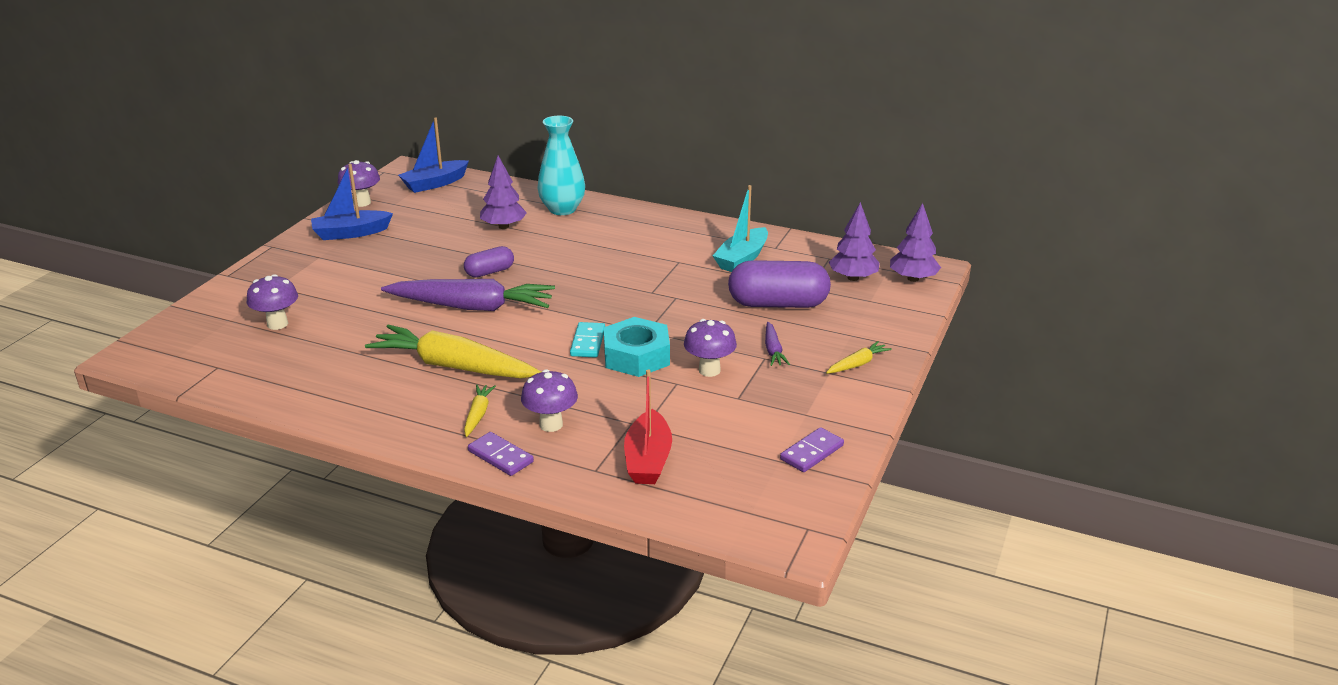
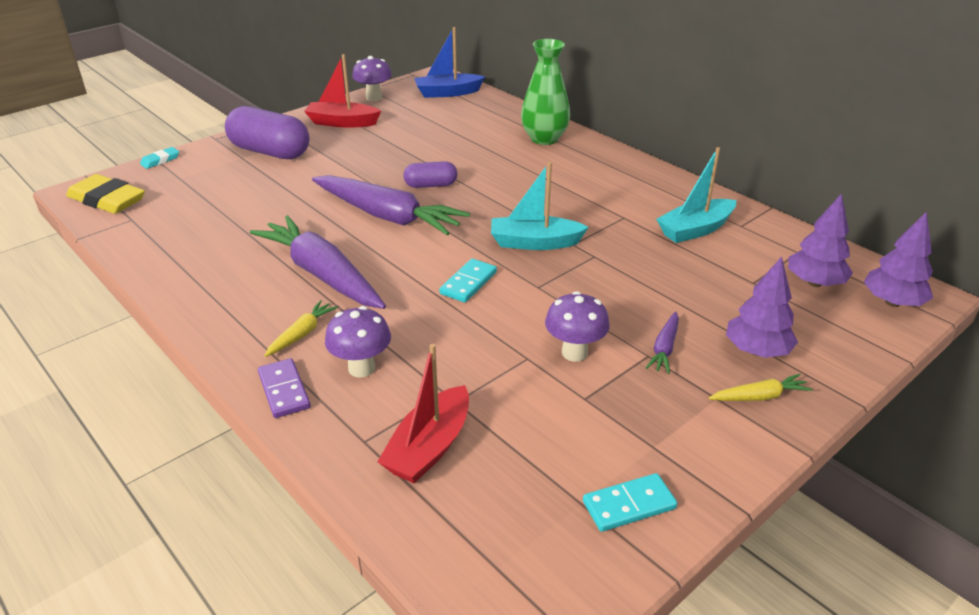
camera: 25 degrees right, 5 degrees up
(170, 356) = (107, 200): none -> yellow eraser
(189, 308) = (160, 160): none -> turquoise eraser
(277, 324) = (213, 191): purple mushroom -> none
(351, 233) = (342, 122): blue boat -> red boat
(454, 366) = (322, 274): yellow carrot -> purple carrot
(503, 226) = (477, 144): purple tree -> purple tree (757, 350)
(562, 209) = (544, 139): turquoise vase -> green vase
(619, 298) = (534, 243): none -> turquoise boat
(636, 356) = (507, 313): turquoise nut -> none
(778, 304) = (704, 292): purple capsule -> purple capsule (270, 152)
(811, 452) = (629, 505): purple domino -> turquoise domino

